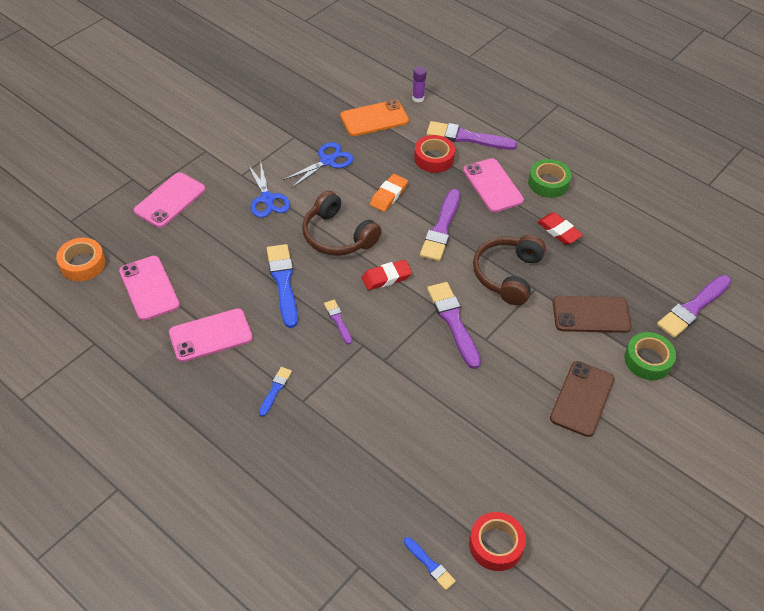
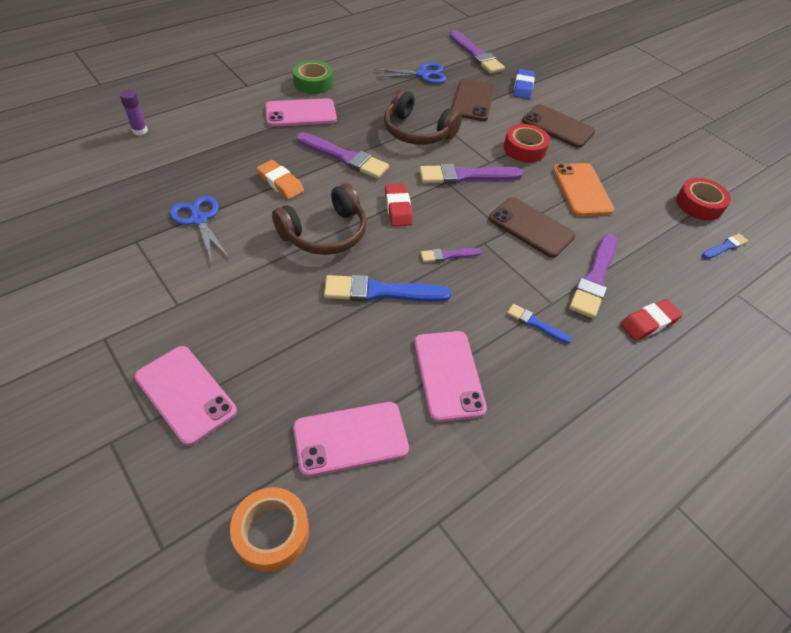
camera: 80 degrees left, 0 degrees up
(267, 199) = (236, 285): blue scissors -> blue scissors (423, 74)
(374, 119) = (151, 169): orange phone -> orange phone (582, 189)
(397, 380) = (531, 227): none -> brown phone
(434, 158) = (242, 140): red tape -> red tape (524, 149)
(466, 137) = (224, 113): purple brush -> purple brush (594, 278)
(559, 231) = (374, 92): red eraser -> red eraser (649, 322)
(648, 360) = (523, 87): green tape -> blue eraser

